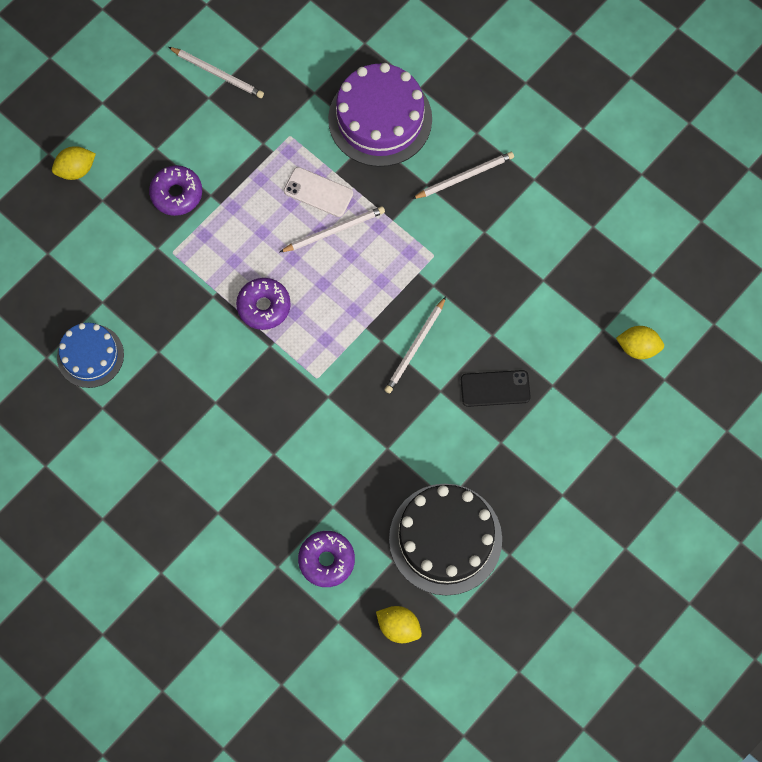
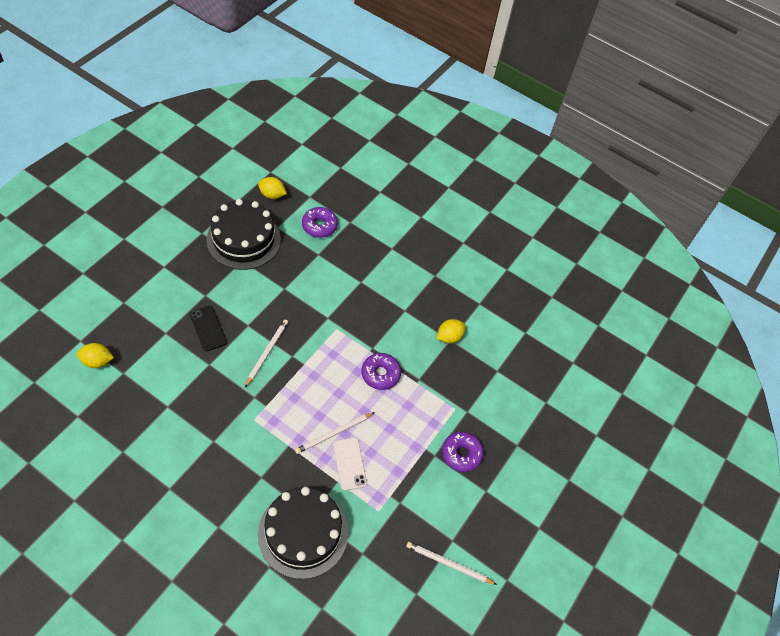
camera: 165 degrees right, 15 degrees down
(76, 170) = (543, 468): yellow lemon -> yellow lemon (449, 337)
(90, 355) = (496, 335): blue cake -> none
(318, 192) = (349, 464): white phone -> white phone turned 60 degrees clockwise
(380, 119) = (303, 533): purple cake -> black cake
(464, 176) = (229, 486): white pencil -> none
(495, 388) = (208, 328): black phone -> black phone turned 75 degrees clockwise

